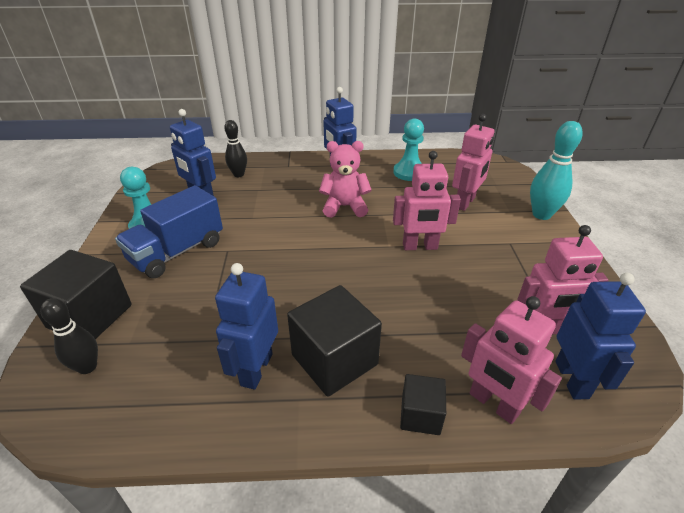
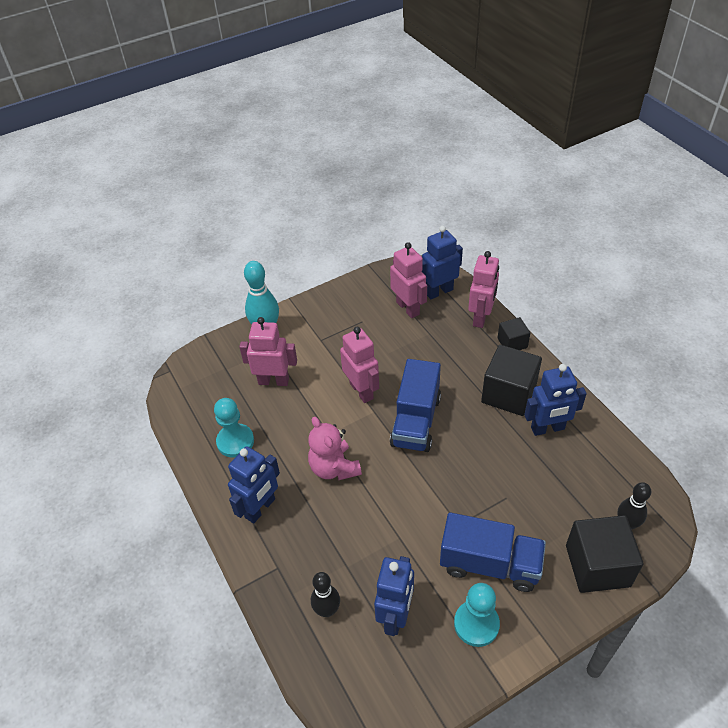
camera: 115 degrees left, 10 degrees up
(355, 267) = (416, 421): none -> blue truck

